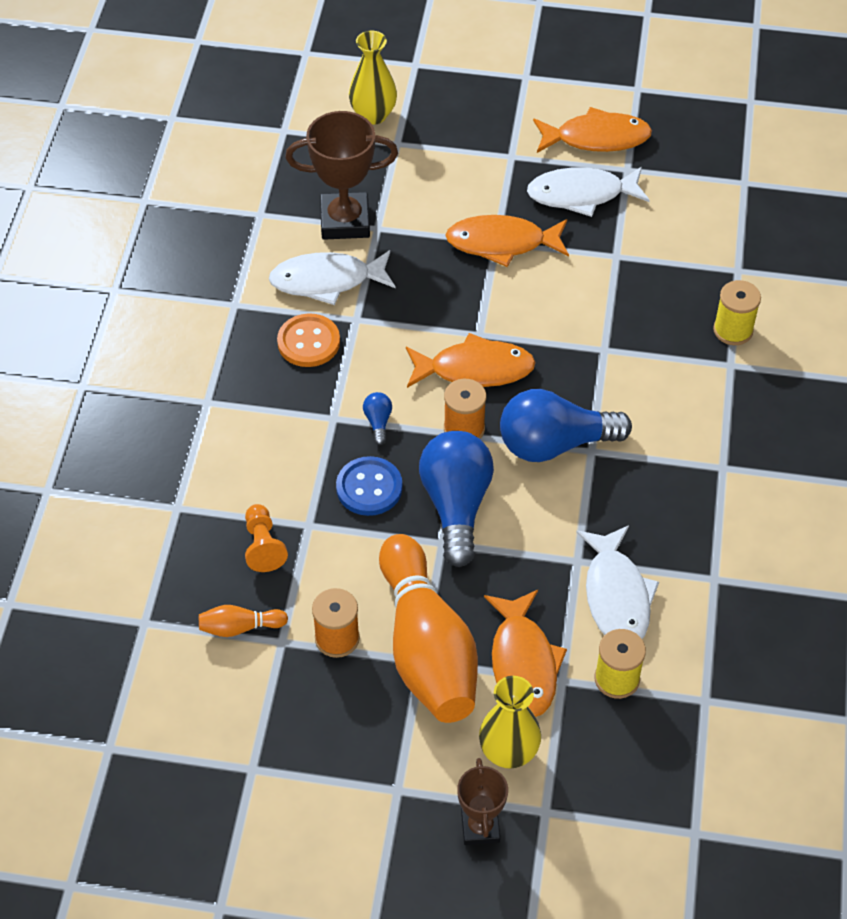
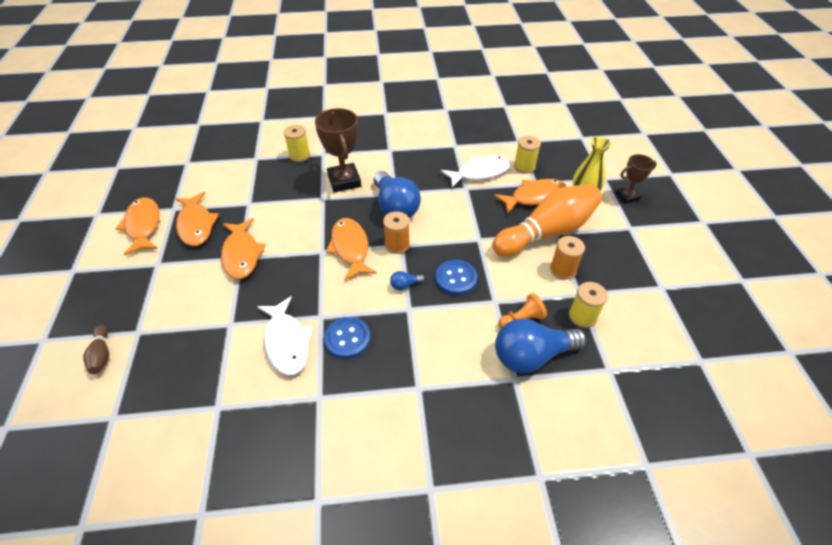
camera: 105 degrees left, 5 degrees down
(240, 627) = (582, 316): orange bowling pin -> yellow spool
(308, 342) = (347, 338): orange button -> blue button
(345, 221) = (224, 345): brown trophy -> brown trophy (344, 181)
(373, 115) = (102, 355): yellow vase -> brown bowling pin
(456, 505) = (452, 238): blue light bulb -> blue light bulb (531, 356)
(581, 195) = (196, 225): white fish -> orange fish

